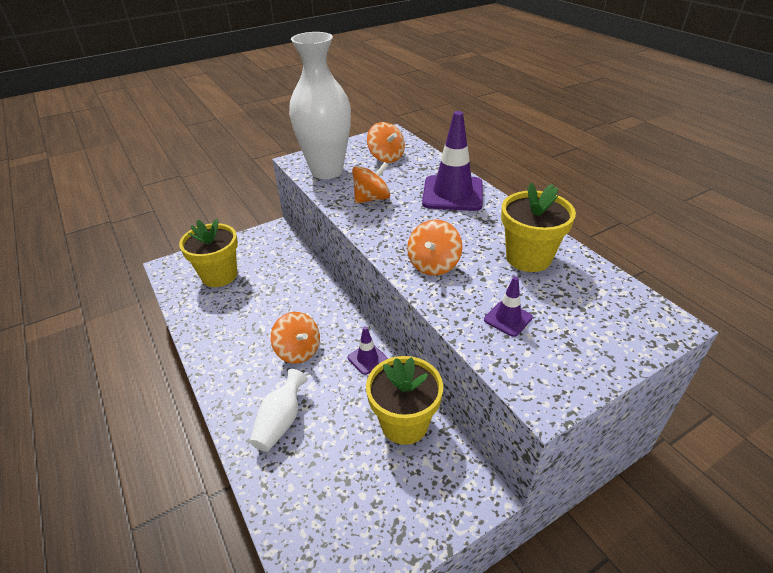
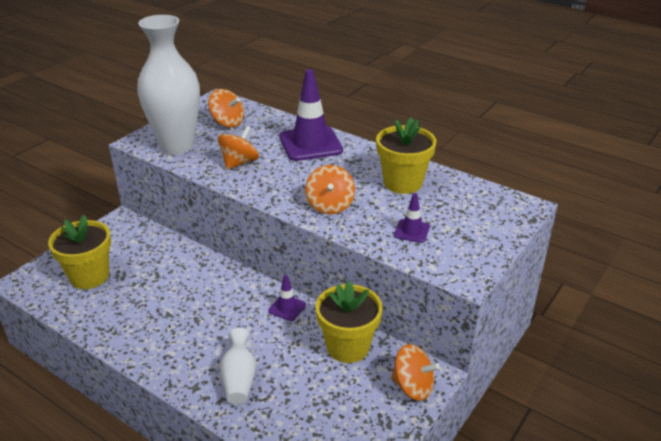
camera: 25 degrees left, 5 degrees down
(298, 351) = (218, 319): orange spinning top -> orange spinning top (413, 386)

